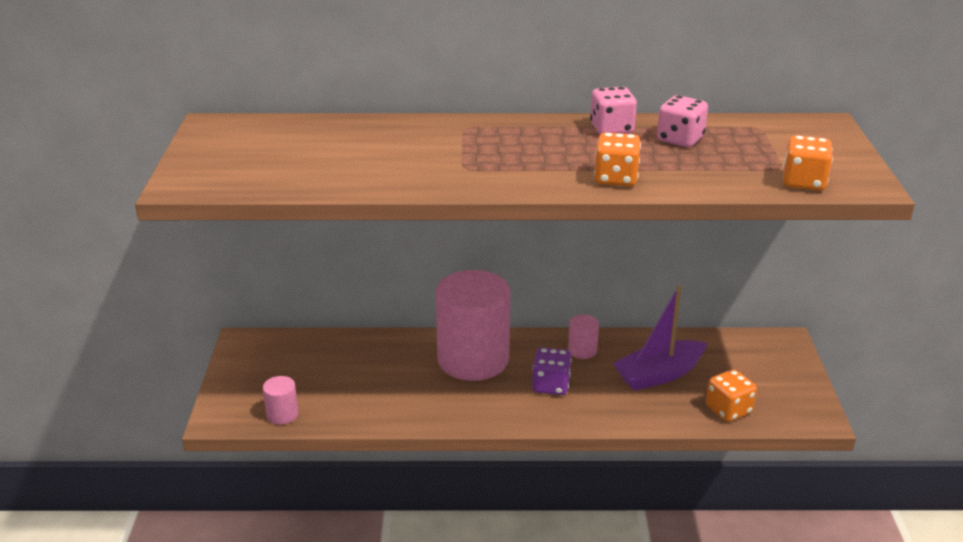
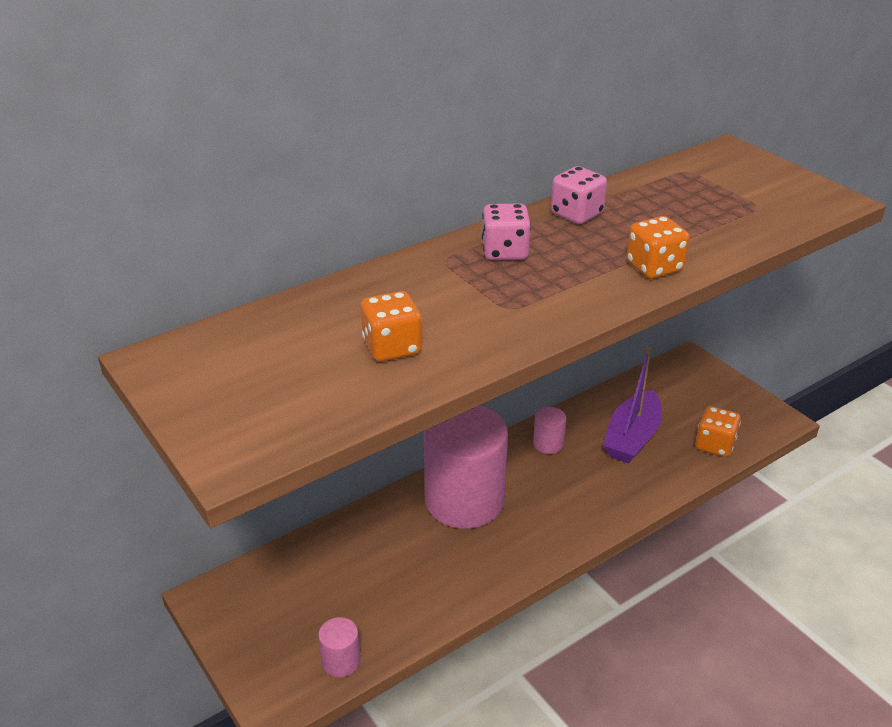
camera: 35 degrees left, 5 degrees up
(551, 385) = (558, 493): purple dice -> none
(680, 139) = (646, 205): pink dice -> pink dice (505, 252)
(803, 182) = (793, 214): orange dice -> orange dice (392, 347)

